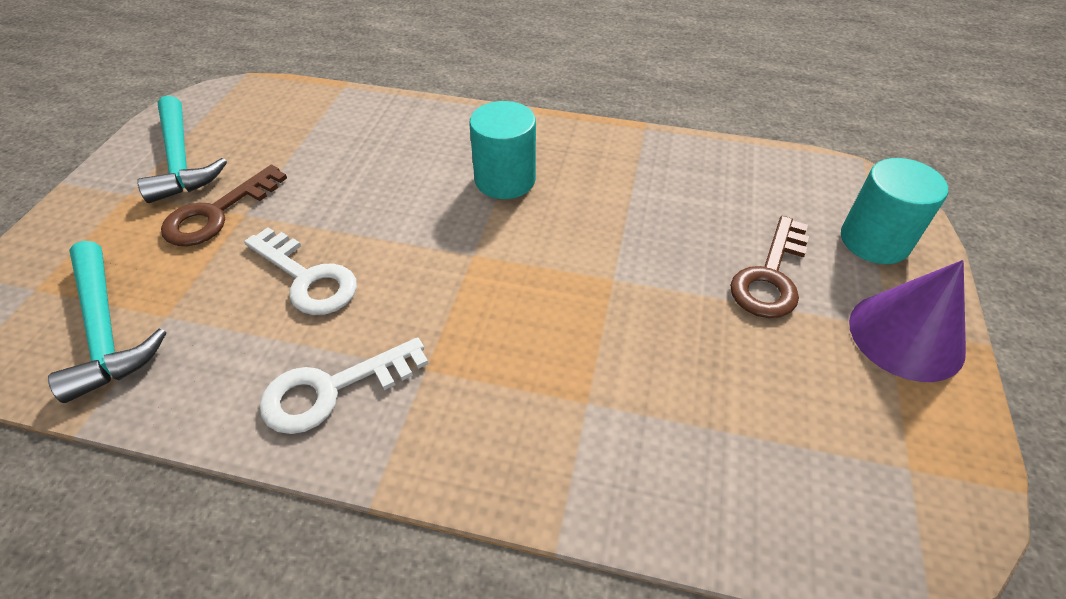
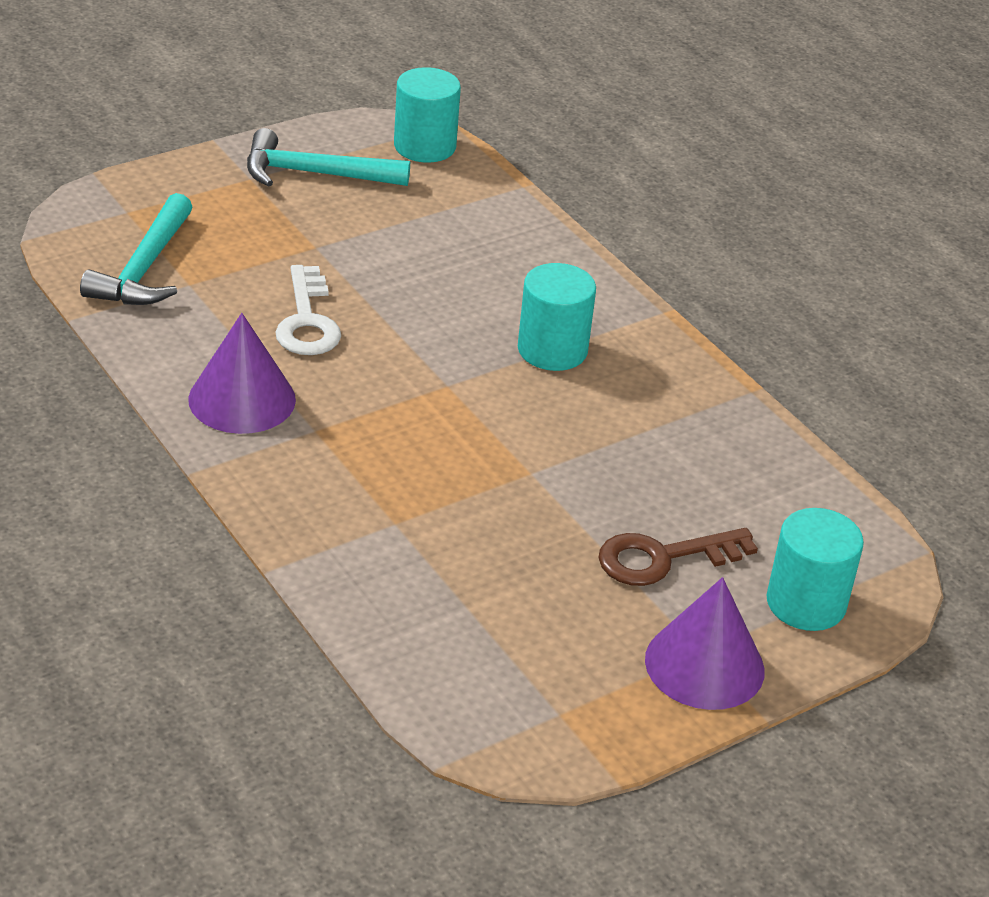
camera: 40 degrees right, 10 degrees down
(181, 160) = (315, 174): turquoise hammer -> turquoise hammer turned 75 degrees clockwise
(217, 213) = (297, 233): brown key -> none
(244, 97) = (424, 146): none -> turquoise cylinder
(332, 389) = (242, 399): white key -> purple cone

